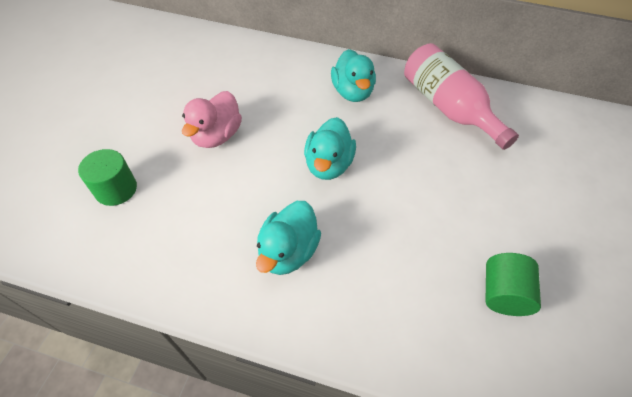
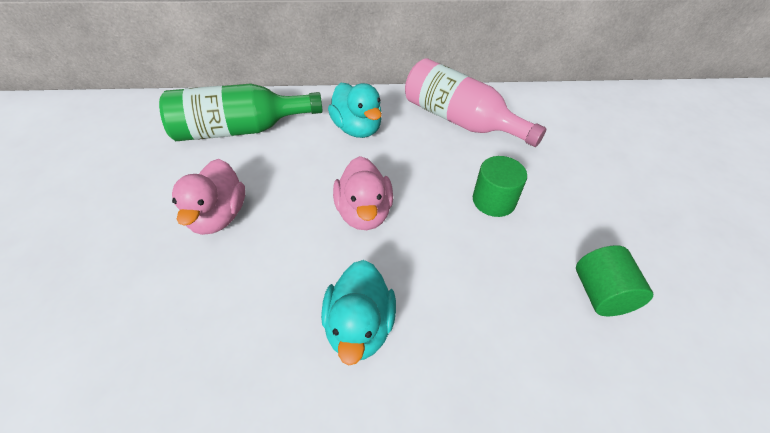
camera: 20 degrees left, 5 degrees down
(116, 189) = (103, 322): green cylinder -> green cylinder (494, 200)
(257, 70) = (239, 130): none -> green bottle
(328, 165) = (364, 213): turquoise duck -> pink duck

